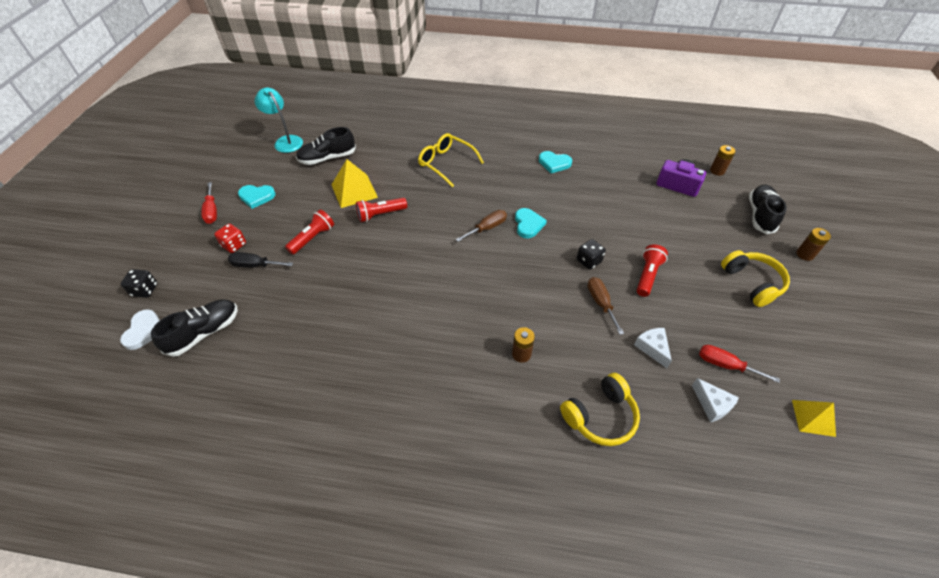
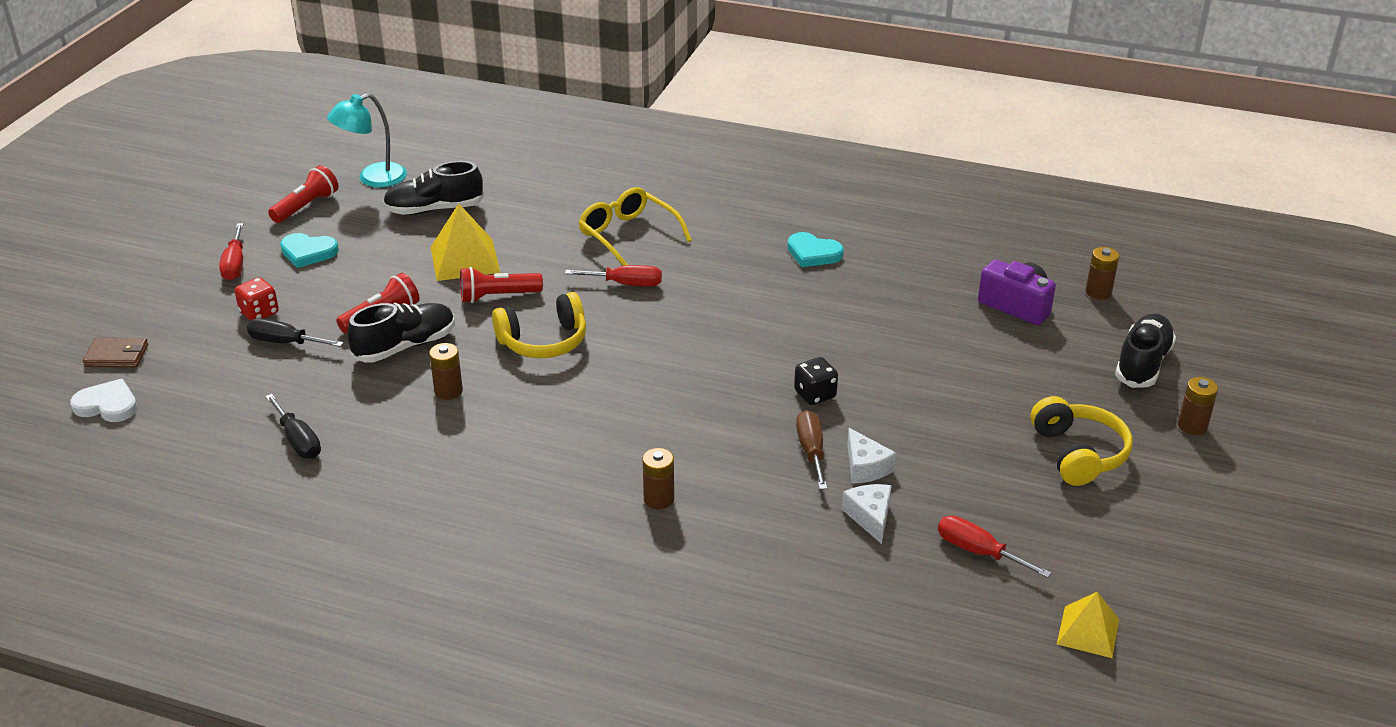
camera: 10 degrees right, 15 degrees down
(144, 331) = (107, 405): white heart -> white heart turned 90 degrees counterclockwise
(145, 290) = (117, 356): black dice -> brown wallet
(204, 332) = (193, 417): black shoe -> black shoe (405, 346)
(279, 341) = (298, 440): none -> black screwdriver
(285, 141) = (373, 178): turquoise lamp -> turquoise lamp turned 90 degrees counterclockwise
(367, 289) = (448, 391): none -> brown battery
(454, 196) = (626, 284): none -> red screwdriver
(487, 228) = (664, 332): brown screwdriver -> none
(528, 224) = (734, 335): turquoise heart -> none
(600, 416) = (751, 587): yellow headphones -> yellow headphones (544, 341)
(647, 275) = (905, 424): red flashlight -> red flashlight (306, 206)
(712, 404) = (933, 596): white cheese -> white cheese (865, 467)

